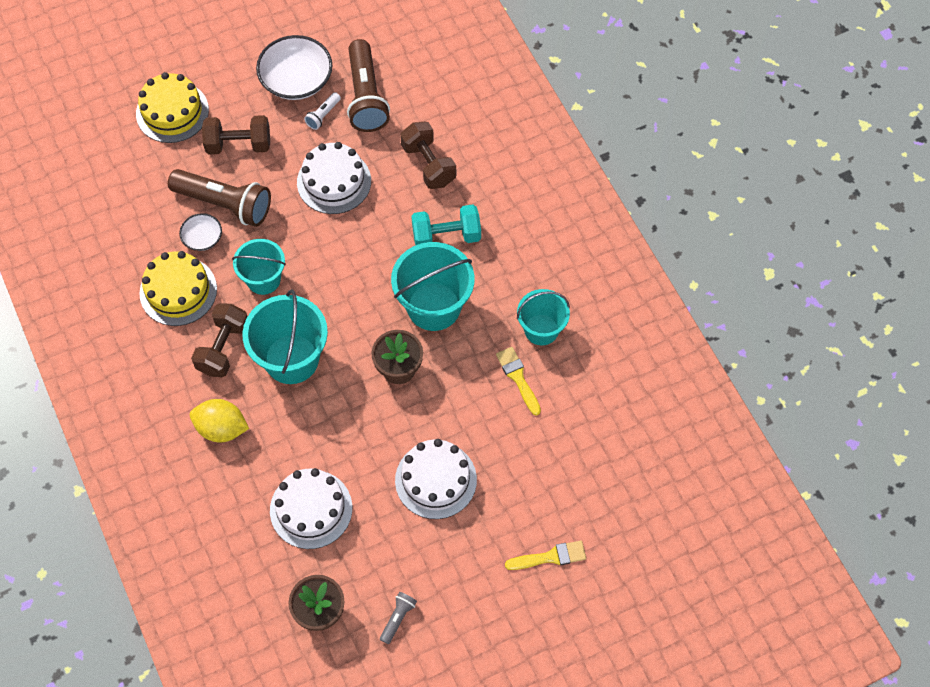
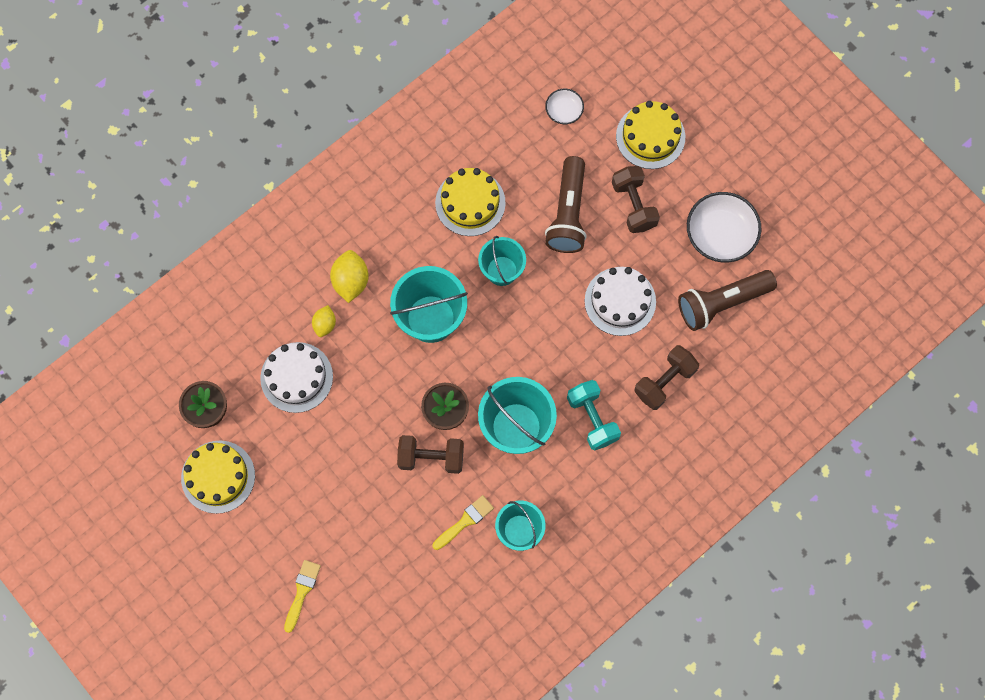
camera: 75 degrees right, 10 degrees up
(202, 238) = (528, 206): white bowl -> white bowl (564, 111)
(223, 348) = (426, 258): brown dumbbell -> brown dumbbell (431, 457)
(261, 466) = (325, 324): none -> yellow lemon
(323, 115) = (688, 270): white flashlight -> none
(398, 618) = (218, 477): grey flashlight -> yellow cake
(435, 480) = (348, 474): white cake -> none
(550, 557) = (302, 592): yellow brush -> yellow brush turned 135 degrees counterclockwise

